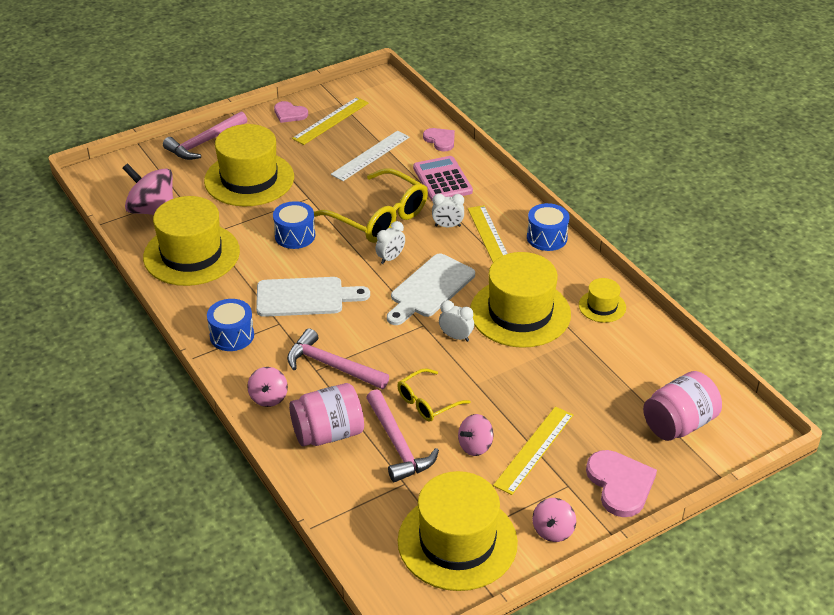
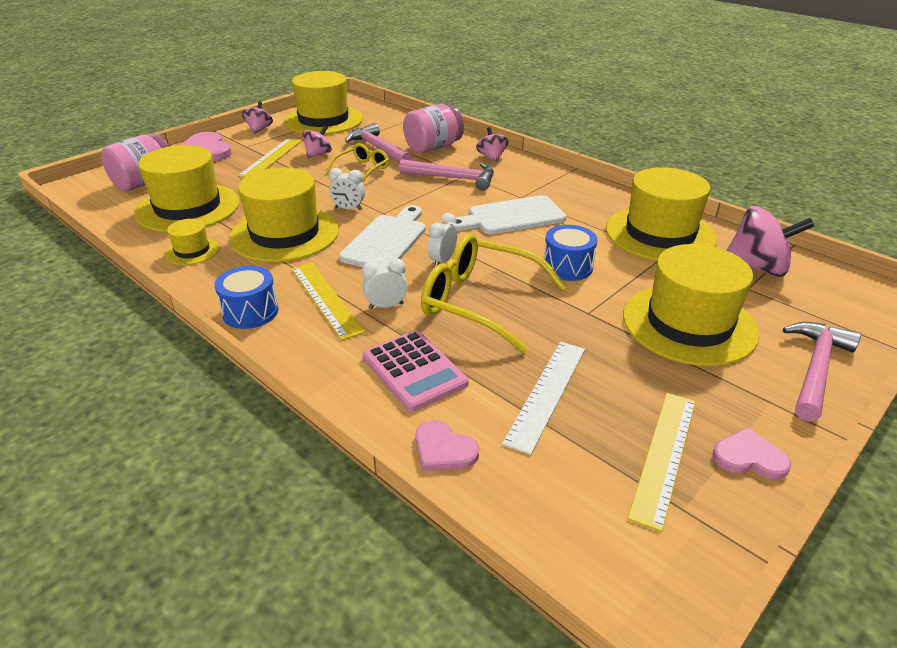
camera: 165 degrees right, 5 degrees down
(232, 335) = (554, 184): blue drum -> none
(619, 368) = (188, 207): none -> yellow hat

